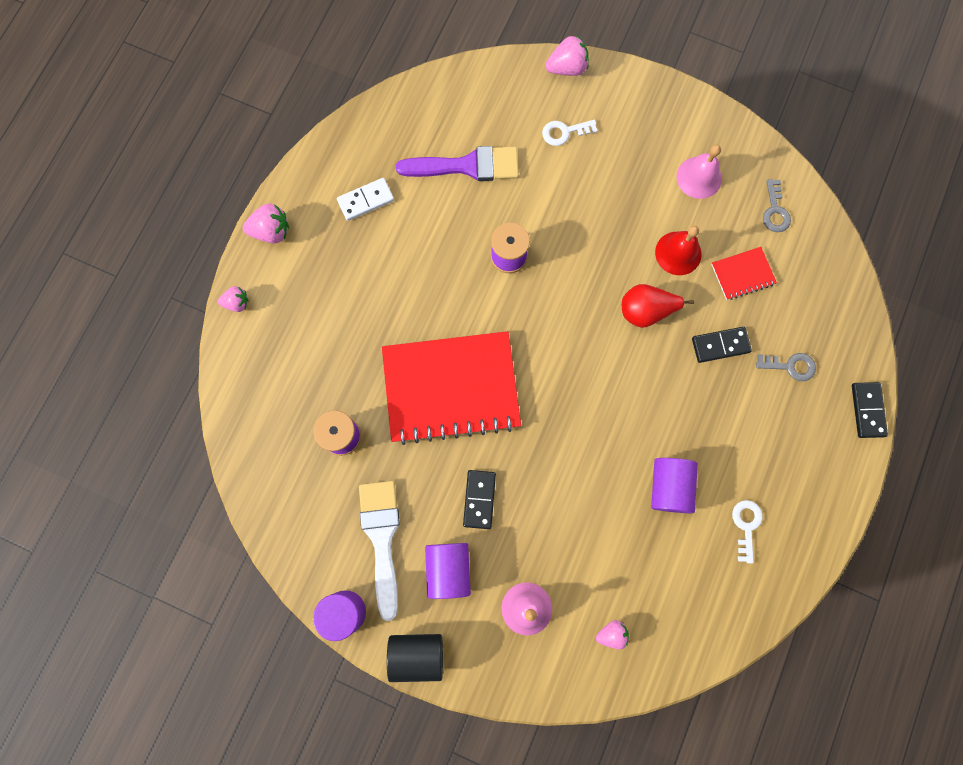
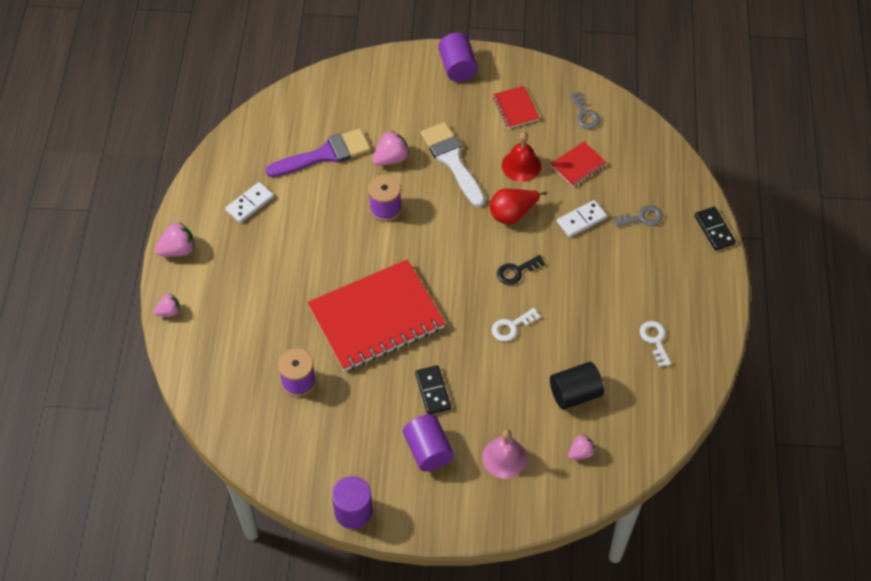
camera: 20 degrees left, 20 degrees down
(382, 538) = (363, 446): white brush -> white brush (452, 160)
(417, 654) = (427, 522): black cylinder -> black cylinder (575, 394)
(564, 132) = (395, 108): white key -> white key (511, 327)
(567, 68) = (378, 62): pink strawberry -> pink strawberry (391, 158)
(623, 385) = (516, 271): none -> black key
(669, 487) = (582, 332): purple cylinder -> purple cylinder (457, 67)
(699, 177) = (515, 108): pink bell -> red notebook
(720, 345) = (581, 220): black domino -> white domino

